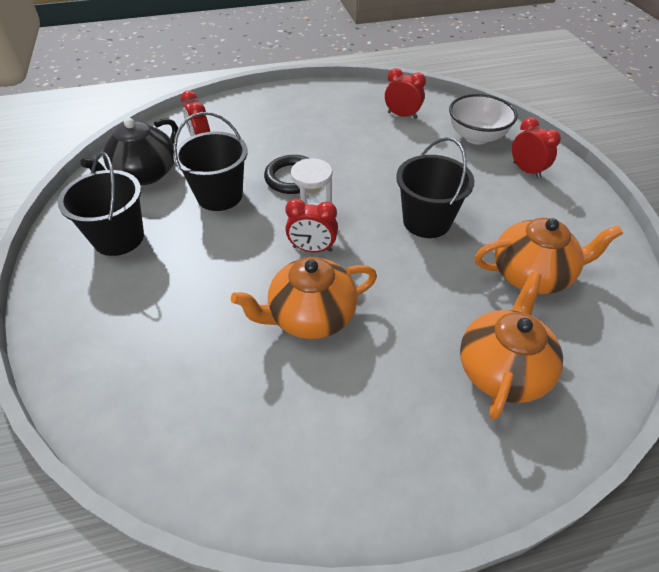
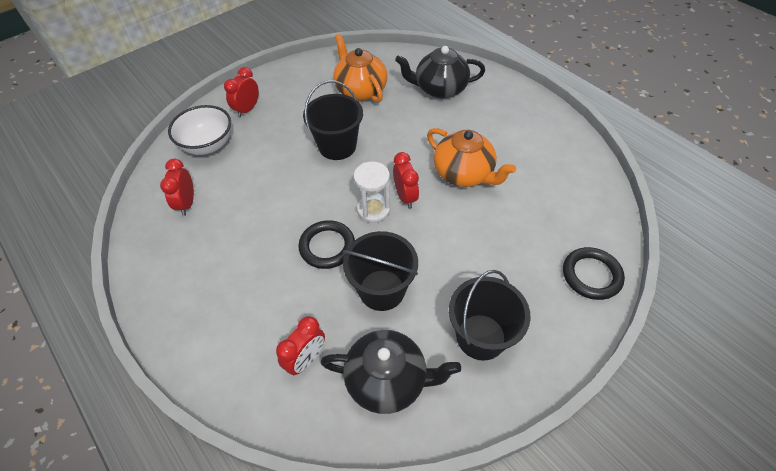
camera: 115 degrees left, 5 degrees up
(80, 361) = (591, 275): none -> black ring
(502, 369) = (439, 89): orange teapot -> black teapot

